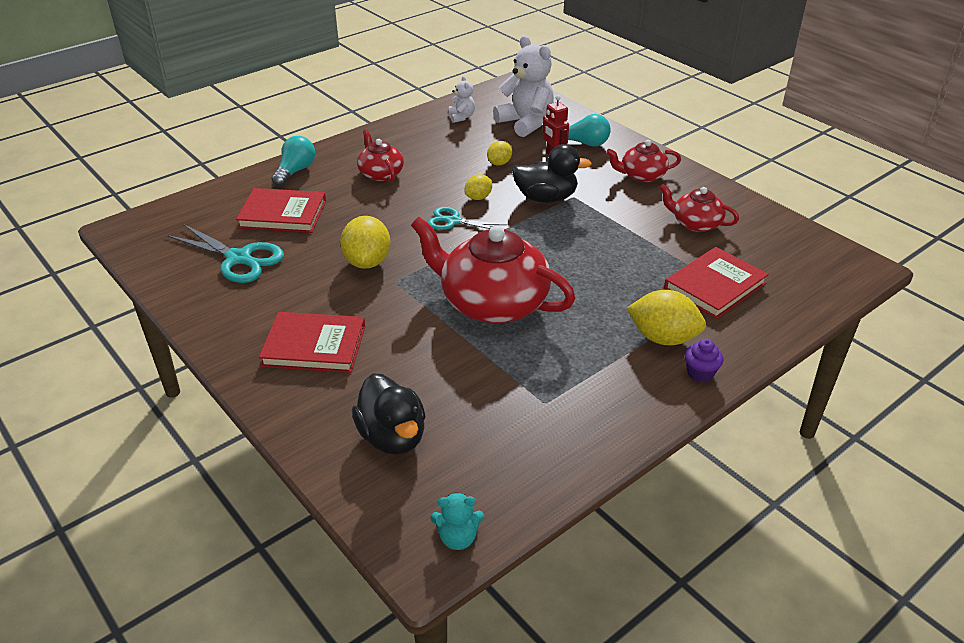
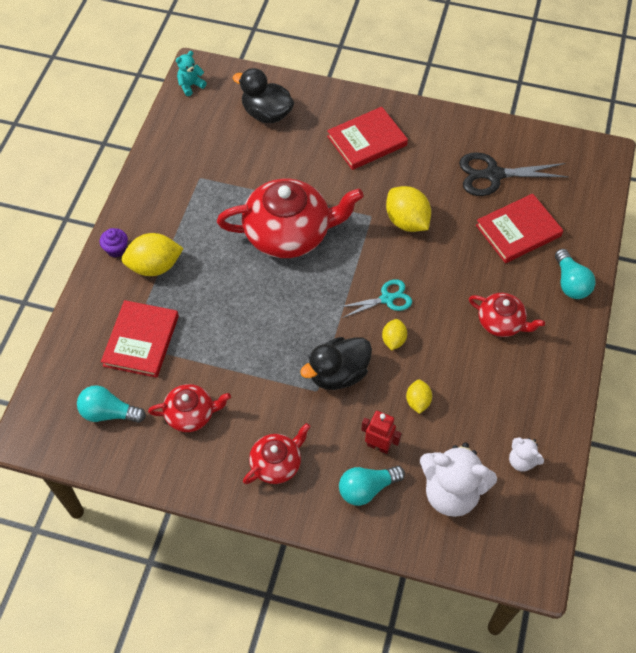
camera: 145 degrees right, 20 degrees up
(239, 259) = (493, 175): turquoise scissors -> black scissors
(774, 252) = (109, 413): none -> turquoise light bulb

